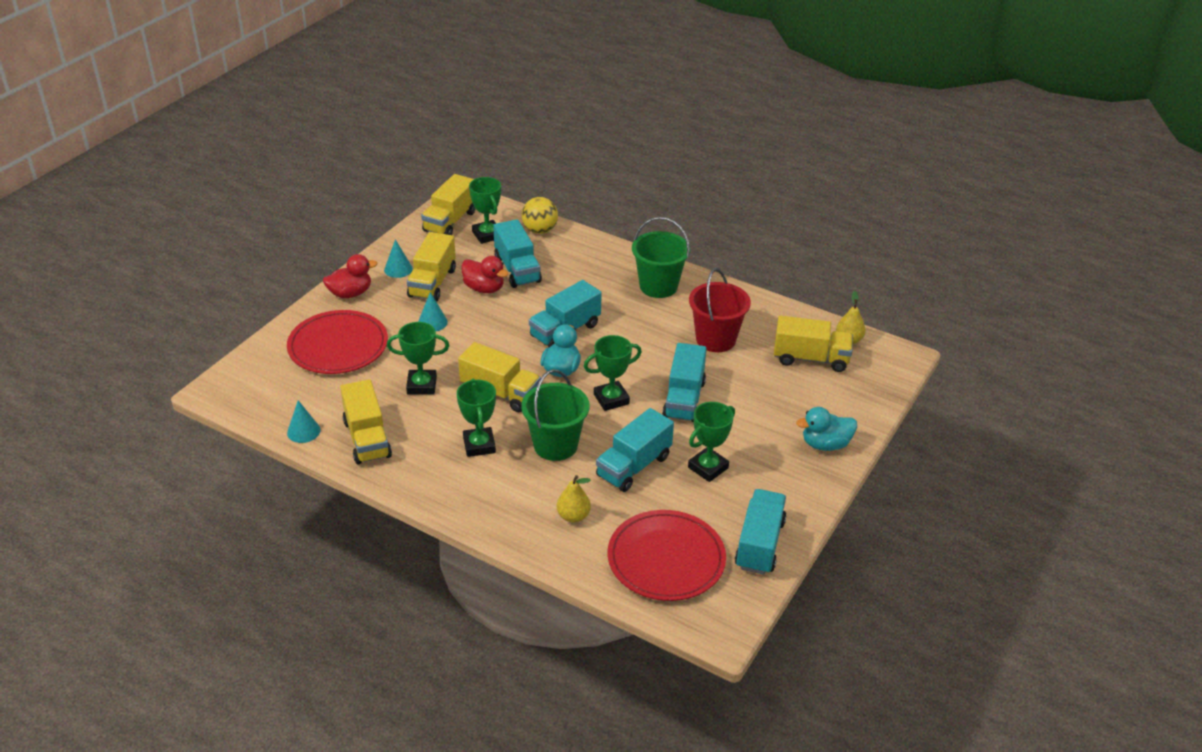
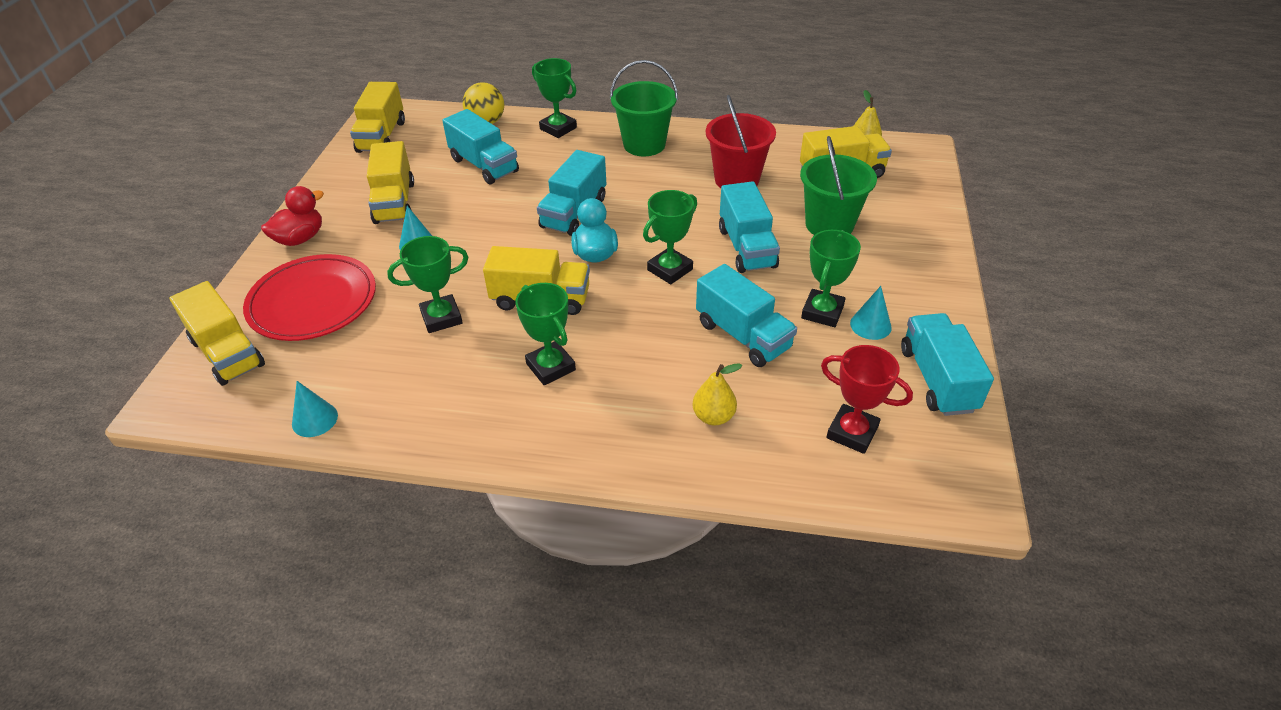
camera: 20 degrees left, 5 degrees up
(367, 439) = (405, 403): yellow truck -> yellow truck (227, 353)
(398, 269) = (346, 198): turquoise cone -> turquoise cone (870, 325)
(484, 288) = (458, 193): red duck -> none
(487, 235) = (431, 140): green trophy -> green trophy (558, 128)
(555, 445) = (640, 339): green bucket -> green bucket (829, 225)
(634, 466) = (743, 335): turquoise truck -> turquoise truck turned 60 degrees counterclockwise
(666, 559) = (852, 432): red plate -> red trophy
(825, 444) = (919, 251): turquoise duck -> none

